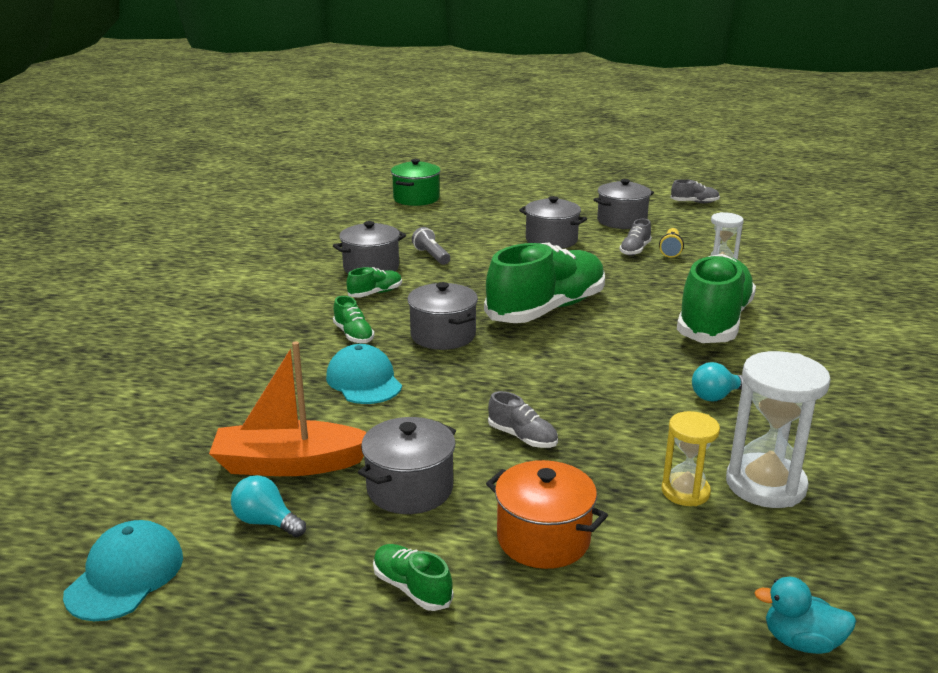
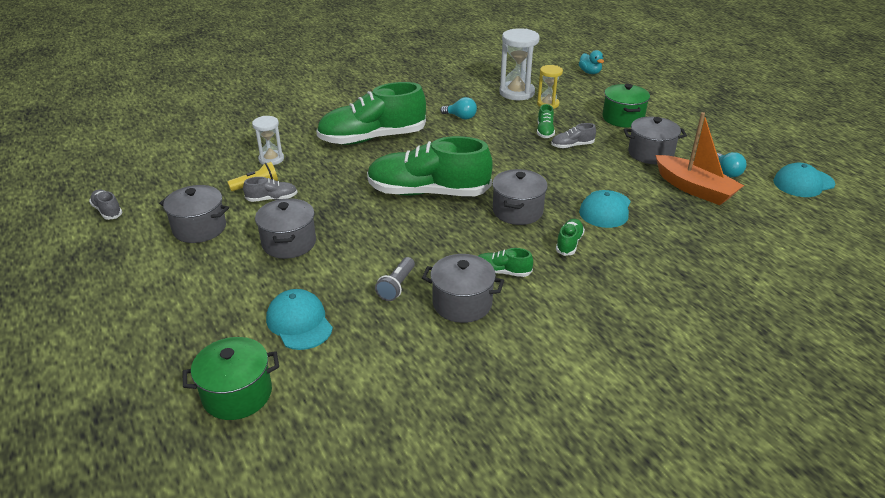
camera: 130 degrees left, 10 degrees up
(412, 588) = (689, 129): green shoe -> green shoe (545, 131)
(449, 222) = (299, 322): none -> turquoise cap
(522, 437) = (572, 146): grey shoe -> grey shoe turned 105 degrees counterclockwise
(543, 539) = (623, 118): orange pot -> green pot

